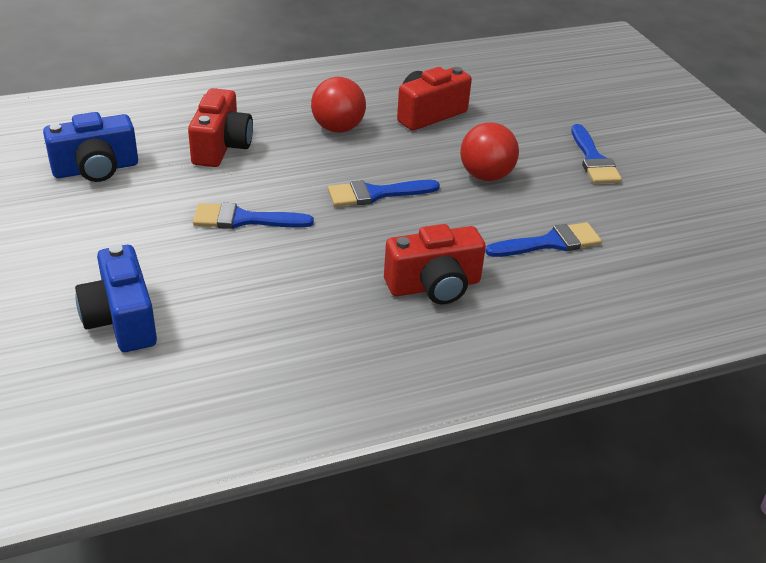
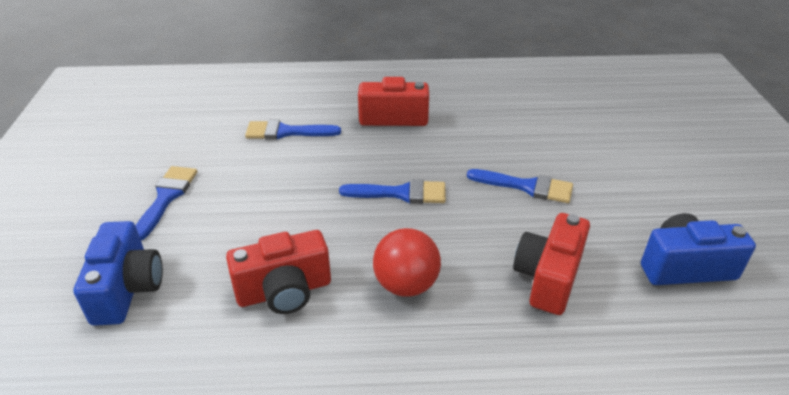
camera: 160 degrees left, 0 degrees up
(121, 320) = (614, 127): blue camera -> blue camera (127, 289)
(486, 176) = (286, 196): red ball -> none

